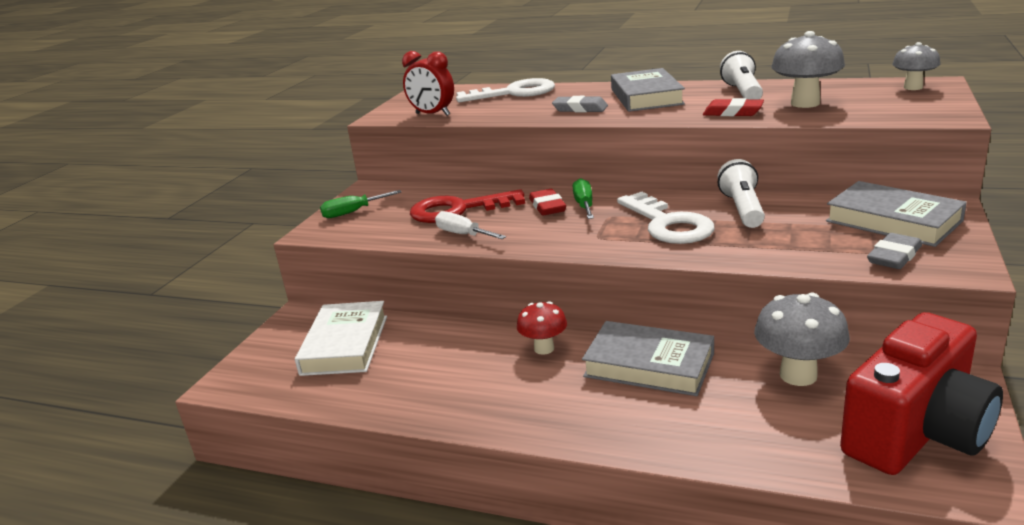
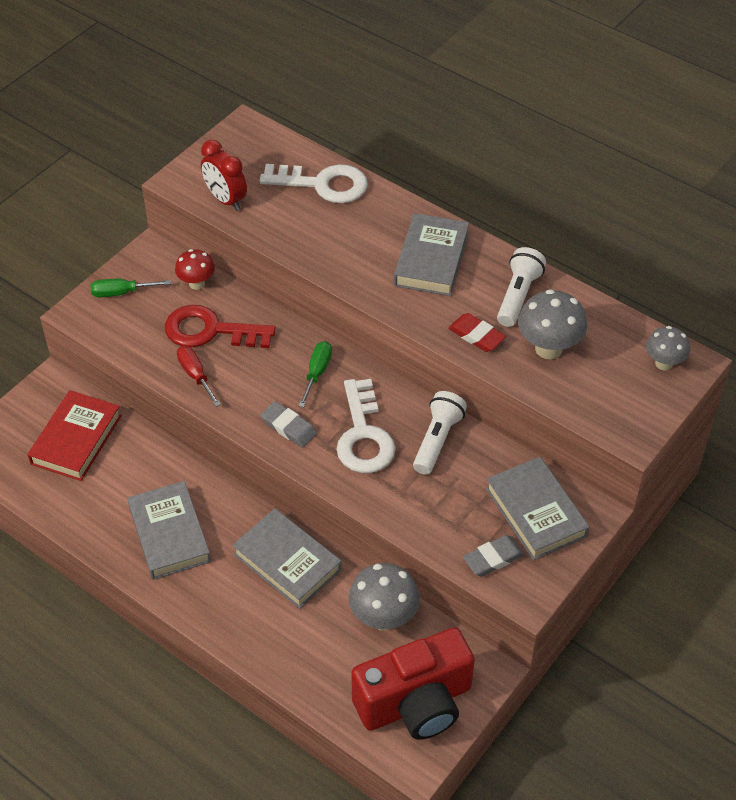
camera: 15 degrees right, 25 degrees up
(345, 345) = (76, 439): white book -> red book
(463, 234) = (195, 375): white screwdriver -> red screwdriver
(496, 382) = (169, 534): none -> grey book
(544, 348) = (222, 510): red mushroom -> red mushroom (196, 283)
(547, 206) = (286, 360): red eraser -> none
(580, 109) = (358, 257): grey eraser -> grey eraser (288, 427)

